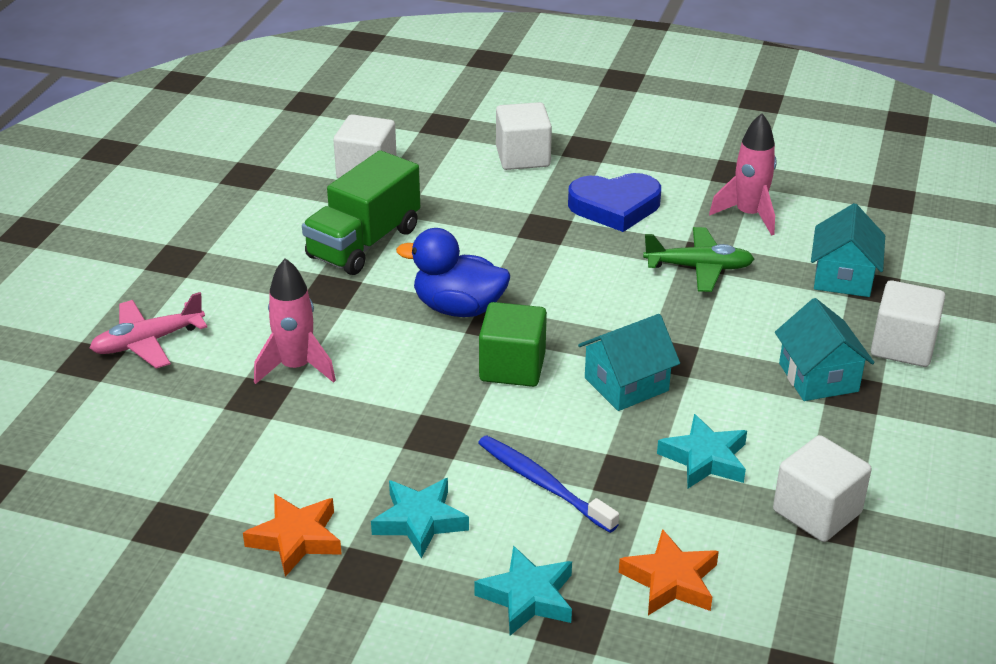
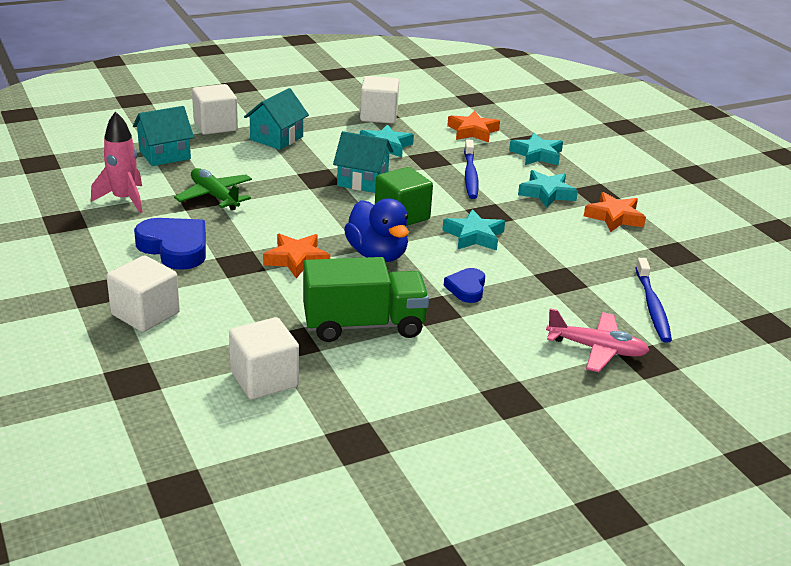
camera: 135 degrees left, 5 degrees down
(134, 425) = (652, 306): none -> blue toothbrush
(296, 367) = (519, 281): pink rocket -> none
(332, 327) = (466, 288): none -> blue heart
(408, 392) = (474, 236): none -> turquoise star
(511, 259) = (296, 259): none -> orange star

